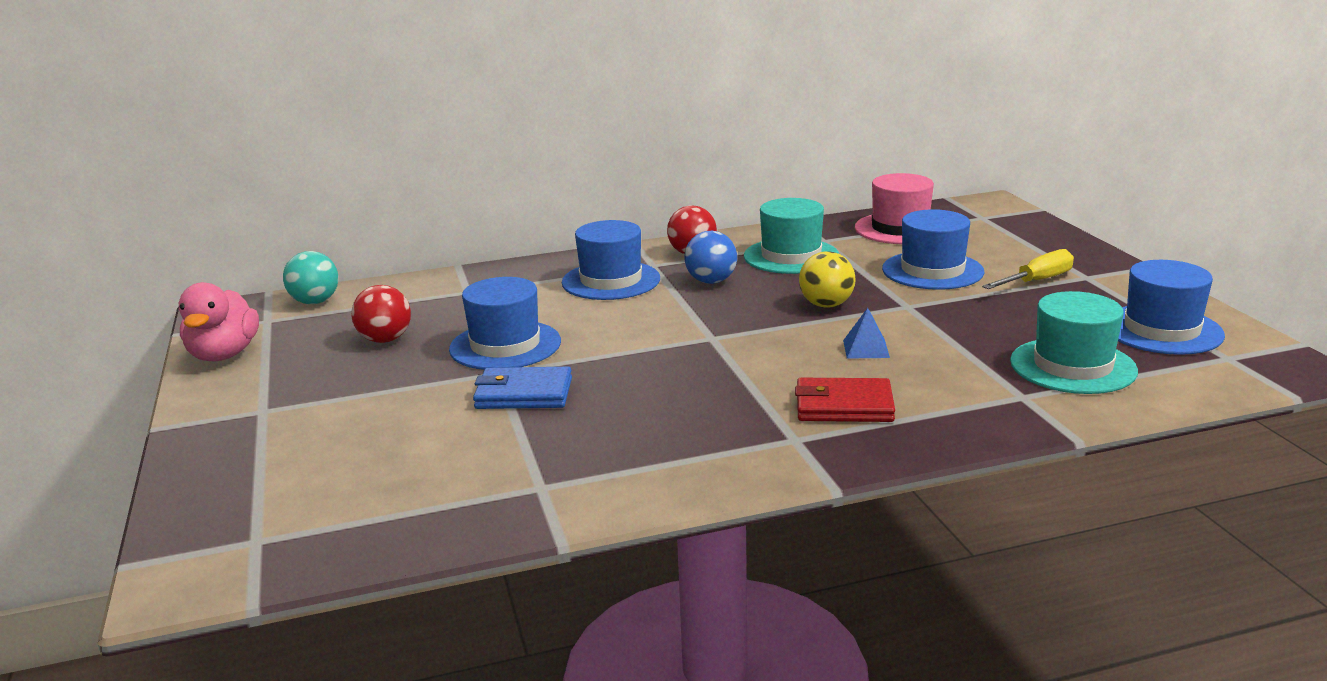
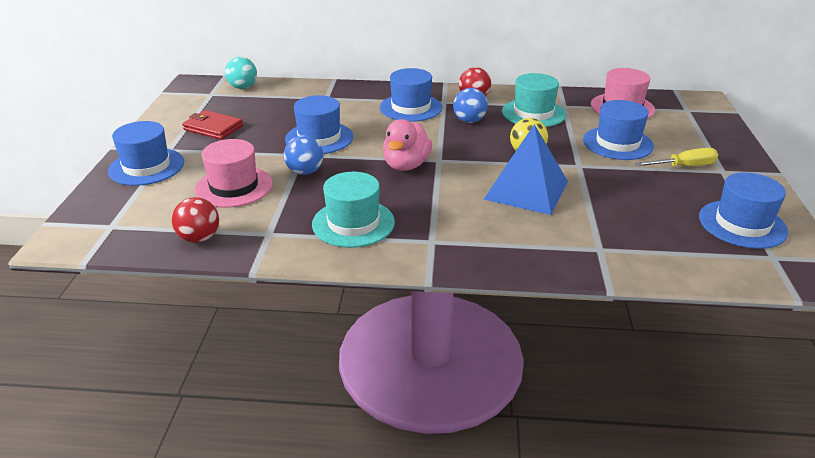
camera: 20 degrees right, 10 degrees up
(224, 355) = (175, 111): pink duck -> pink duck (406, 165)
(243, 443) = (146, 167): none -> blue hat
(385, 340) = (260, 120): red ball -> red ball (199, 238)
(424, 438) = (234, 187): none -> pink hat
(523, 394) = (305, 172): blue wallet -> blue ball
(844, 406) = (479, 226): red wallet -> red wallet (213, 128)
(866, 349) = (526, 190): blue pyramid -> blue pyramid, size x2.42
(1073, 366) = (653, 236): turquoise hat -> turquoise hat (353, 223)

